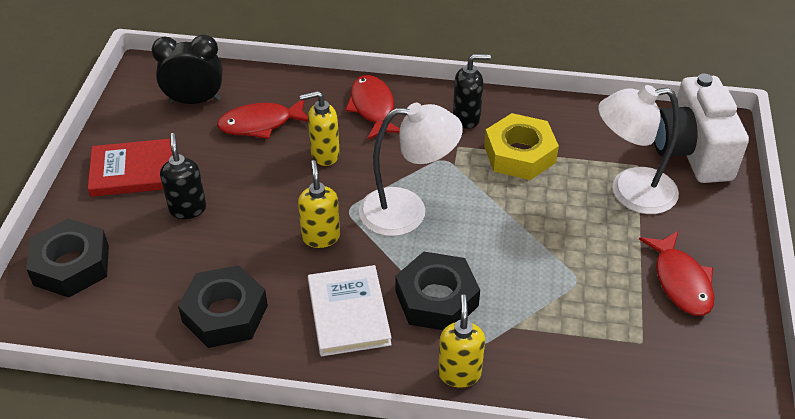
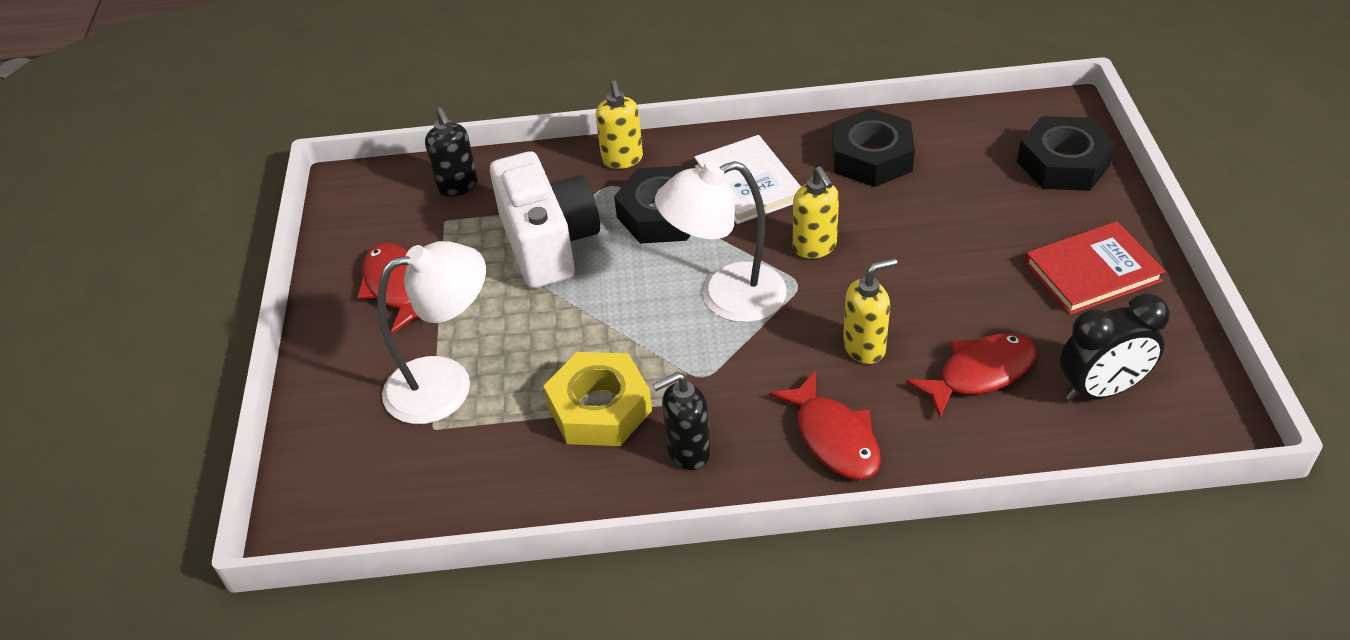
camera: 170 degrees right, 0 degrees up
(188, 209) = (988, 243): black soap dispenser -> black soap dispenser (458, 186)
(692, 151) = (352, 469): white camera -> white camera (548, 244)

